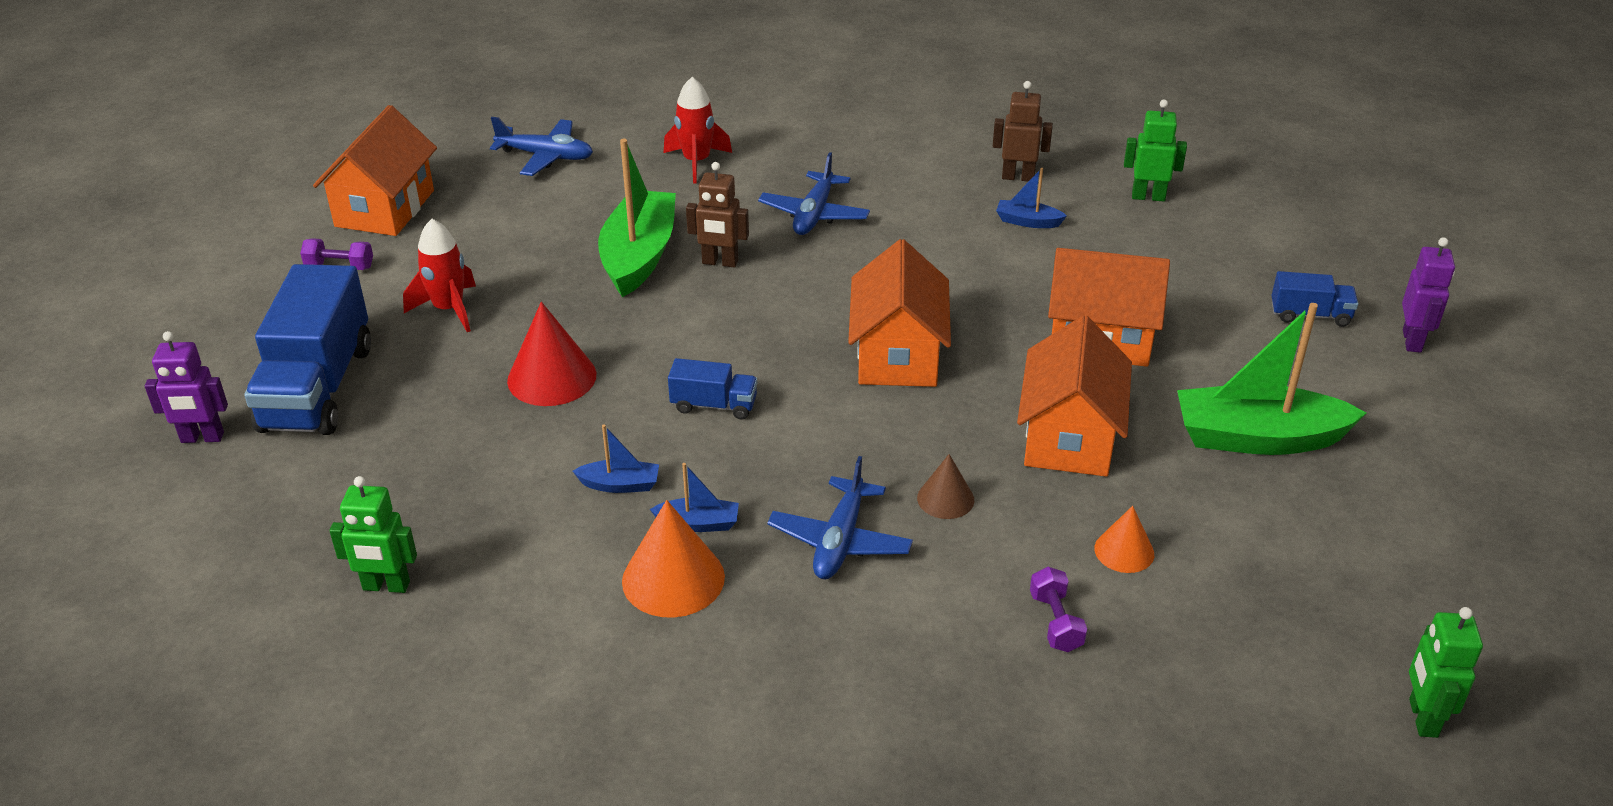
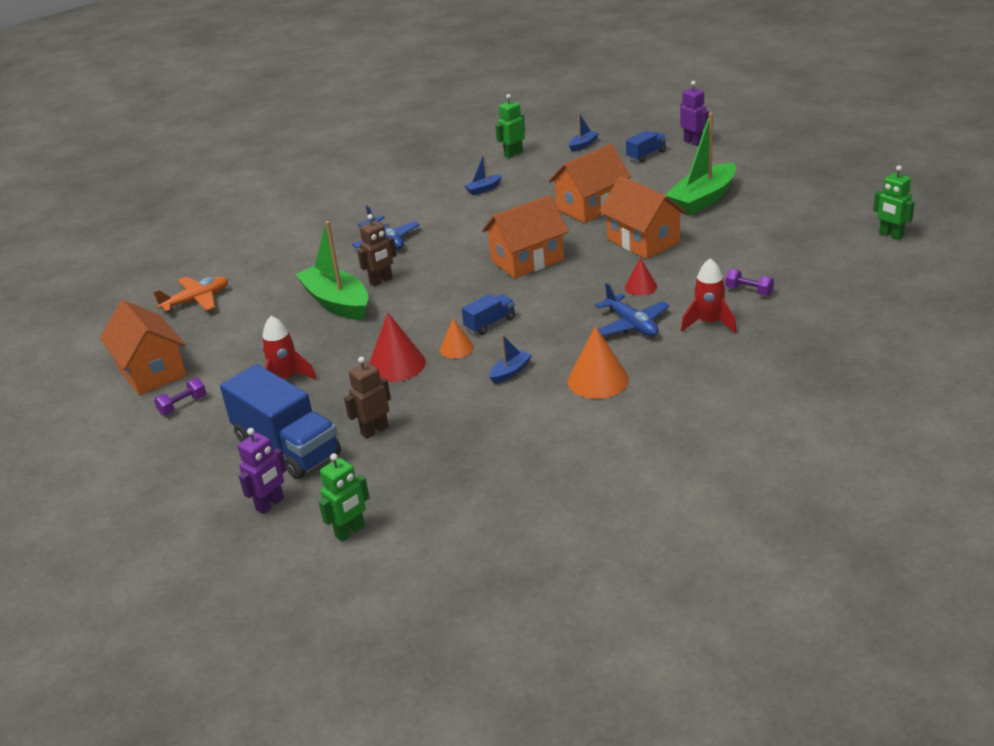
camera: 45 degrees left, 5 degrees down
(386, 586) = (489, 472): green robot -> green robot (350, 532)
(546, 156) = (196, 300): blue plane -> orange plane
(696, 162) = (284, 257): red rocket -> red rocket (709, 323)
(698, 523) = (569, 359): blue boat -> blue boat (583, 145)
(897, 355) = (527, 260): orange house -> orange house turned 75 degrees counterclockwise
(945, 499) = (640, 287): brown cone -> red cone
(1018, 177) = (447, 178): brown robot -> brown robot (374, 431)
(1124, 551) = (728, 258): orange cone -> orange cone (456, 348)

